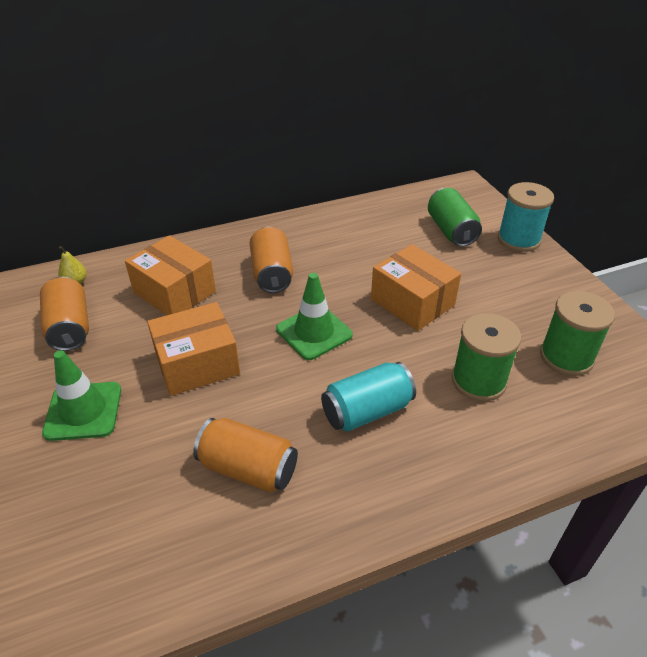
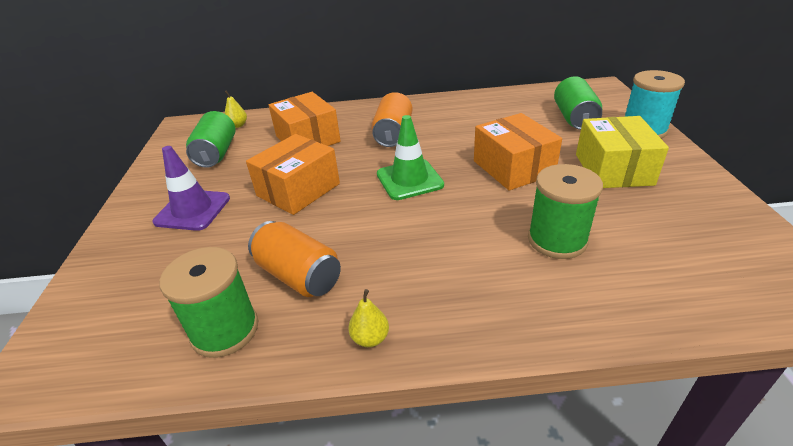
camera: 20 degrees right, 5 degrees down
(70, 327) = (216, 153): orange can -> green can
(83, 411) = (193, 210): green traffic cone -> purple traffic cone
(197, 364) = (298, 190): orange box -> orange box turned 45 degrees counterclockwise
(349, 520) = (370, 338): none -> yellow pear
(367, 411) = (430, 248): turquoise can -> none
(504, 291) = (613, 169): none -> yellow box
(566, 357) = (666, 233): green spool -> green spool (225, 330)

